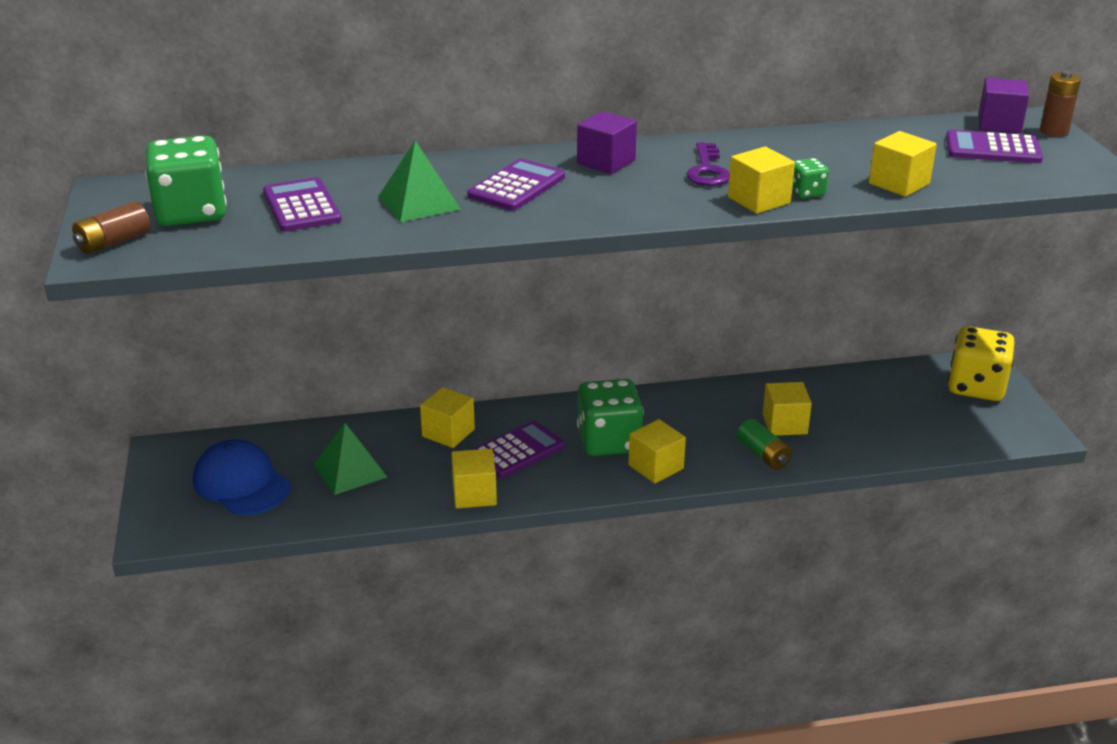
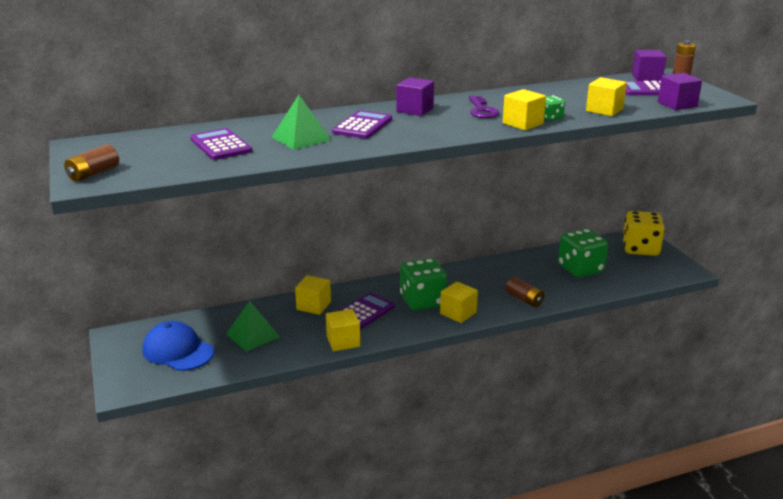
camera: 10 degrees left, 5 degrees down
(191, 212) = (143, 154): green dice -> green dice (580, 269)
(763, 455) = (524, 299): green battery -> brown battery
(784, 424) = (531, 280): yellow cube -> none
(1022, 181) = (677, 104): none -> purple cube

